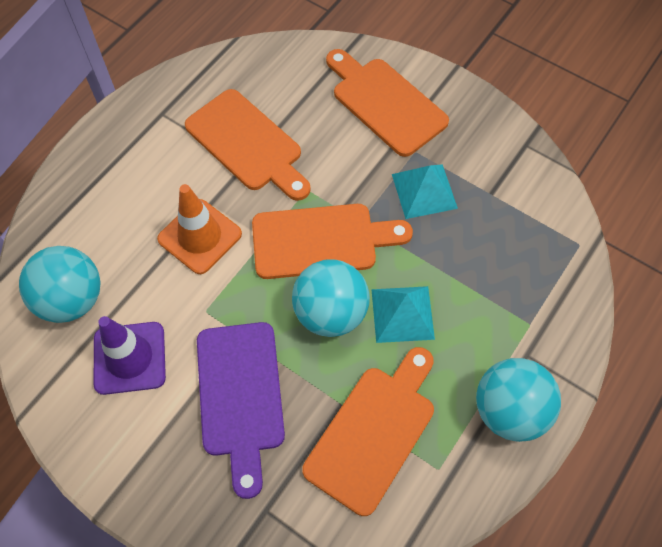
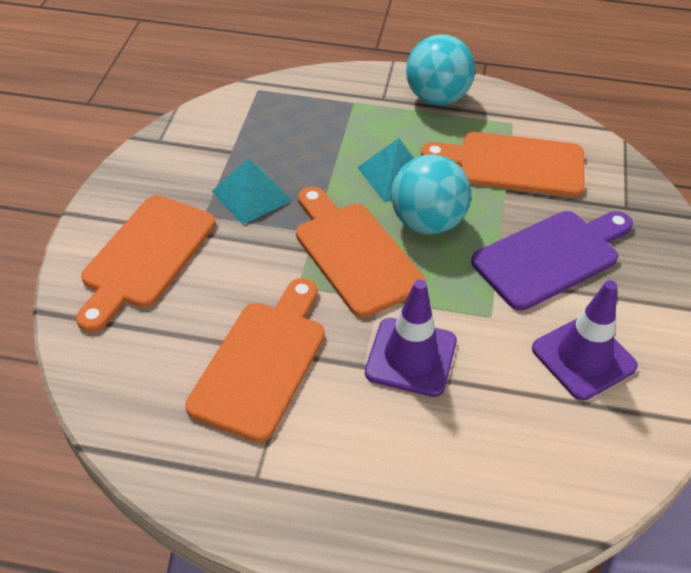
camera: 115 degrees left, 15 degrees down
(71, 299) = (564, 445): turquoise ball -> none
(200, 236) = (411, 357): orange traffic cone -> purple traffic cone

